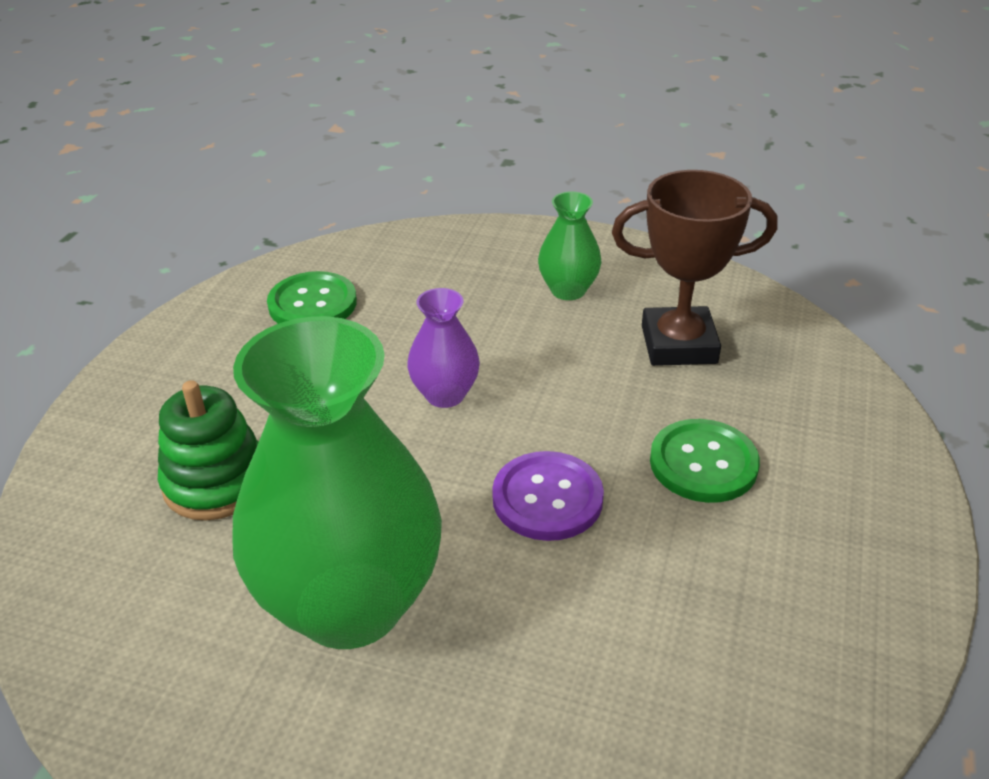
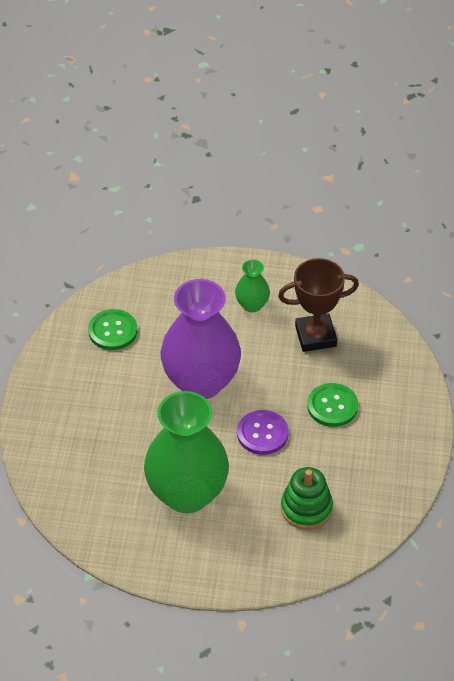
camera: 10 degrees left, 10 degrees up
(216, 482) = (105, 445): green stacking toy -> green stacking toy (306, 508)
(445, 395) = (201, 382): purple vase -> purple vase, size x2.20

